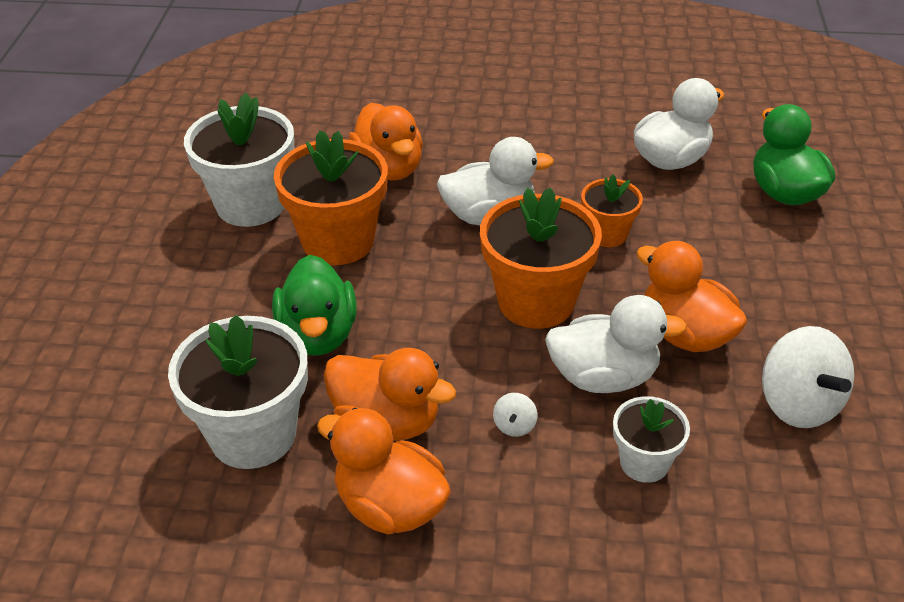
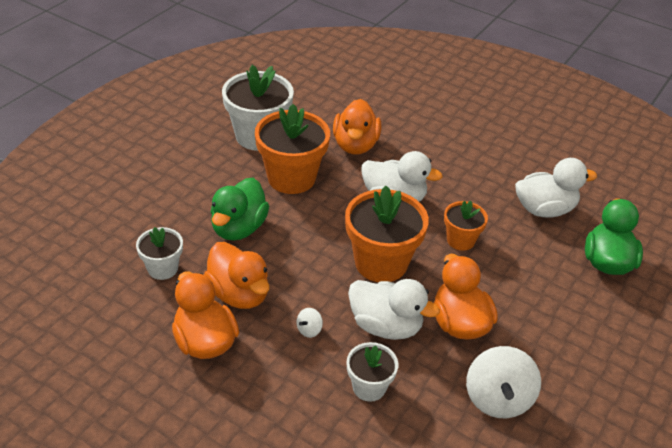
camera: 25 degrees right, 0 degrees up
(253, 434) = (162, 268): white flower pot -> white flower pot, size x0.55

